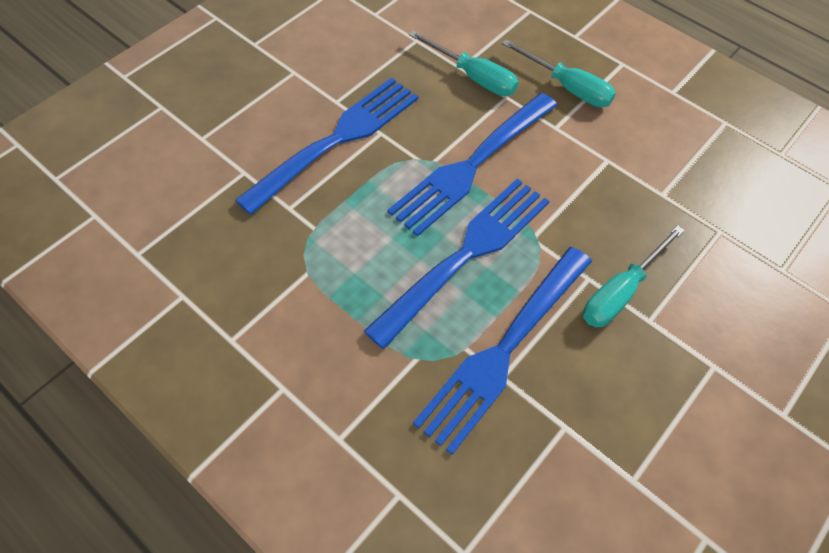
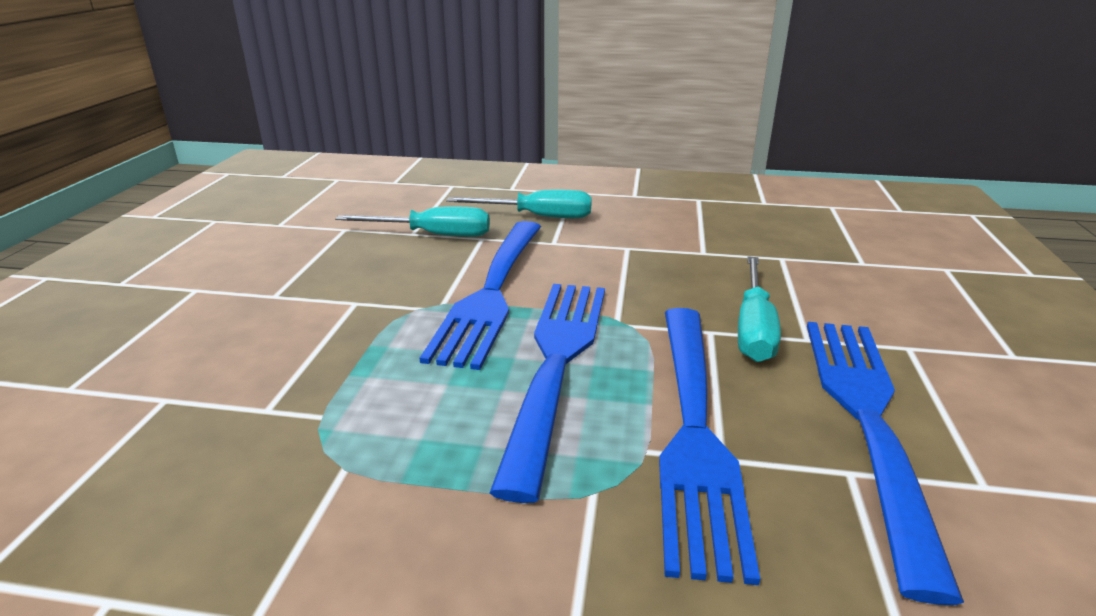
camera: 30 degrees left, 30 degrees down
(337, 140) = (298, 325): blue fork -> blue fork (867, 420)

